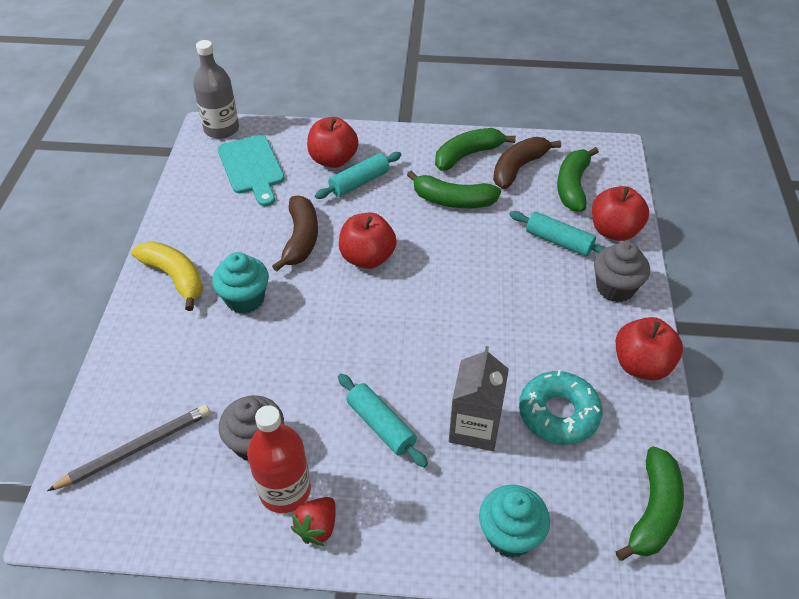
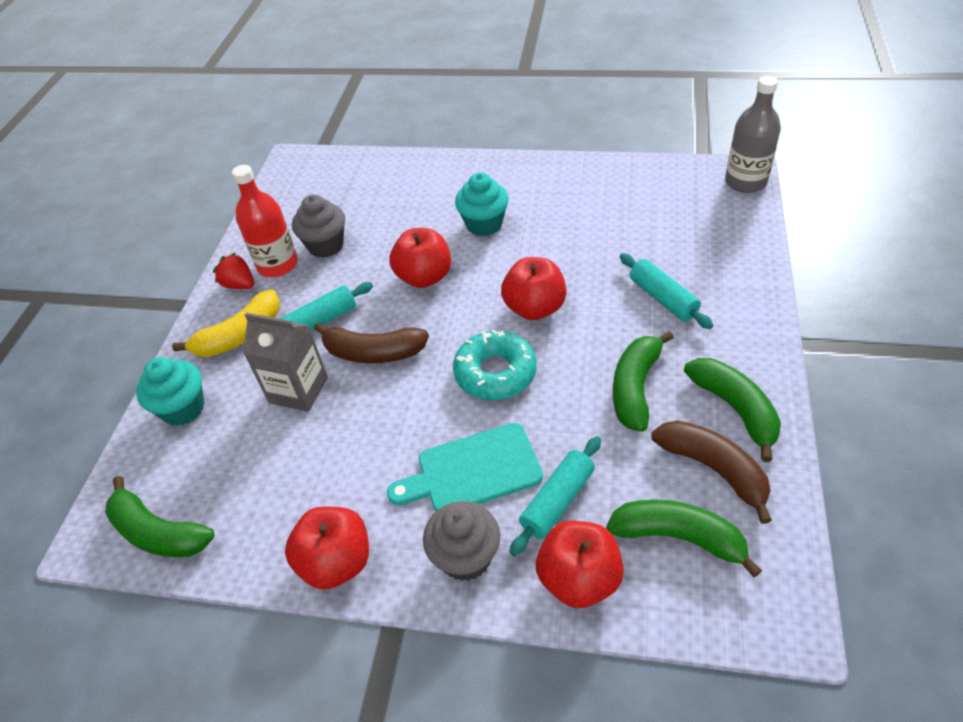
camera: 100 degrees right, 0 degrees up
(135, 449) = (339, 184): grey pencil -> none
(175, 278) = (515, 179): yellow banana -> yellow banana (240, 335)
(251, 167) = (679, 211): turquoise cutting board -> turquoise cutting board (472, 470)
(301, 239) = (564, 255): brown banana -> brown banana (373, 352)
(333, 160) = (703, 274): red apple -> red apple (424, 277)
(558, 413) = (294, 463): turquoise donut -> turquoise donut (495, 372)

